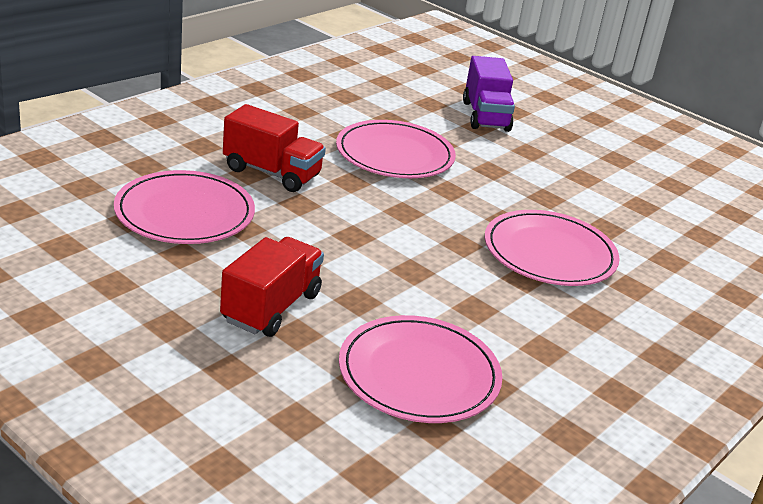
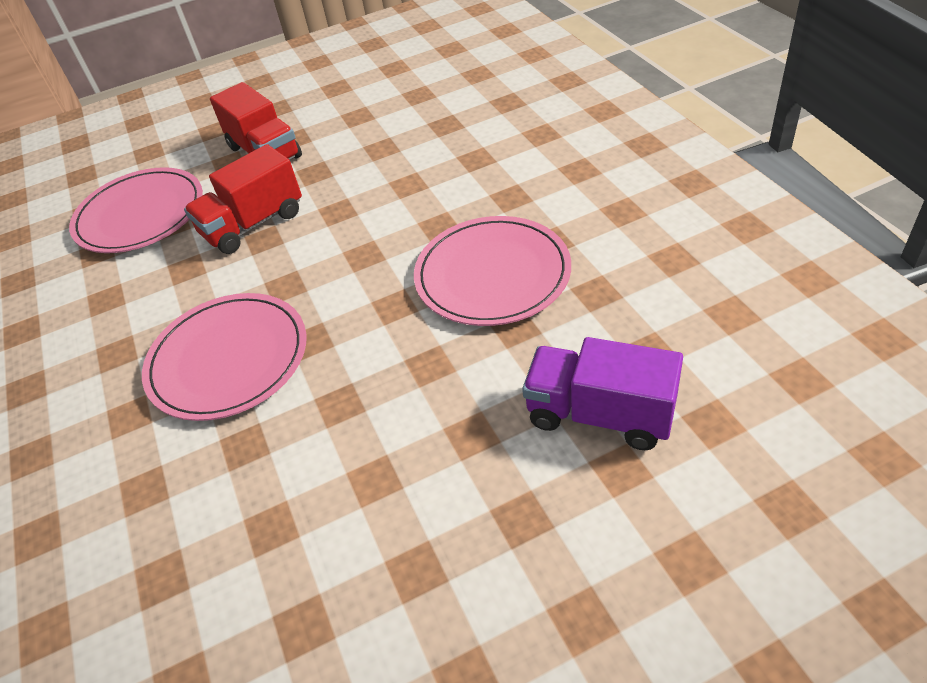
camera: 125 degrees right, 15 degrees up
(184, 213) = (417, 119): pink plate -> none
(272, 173) = (473, 173): red truck -> red truck (253, 224)

